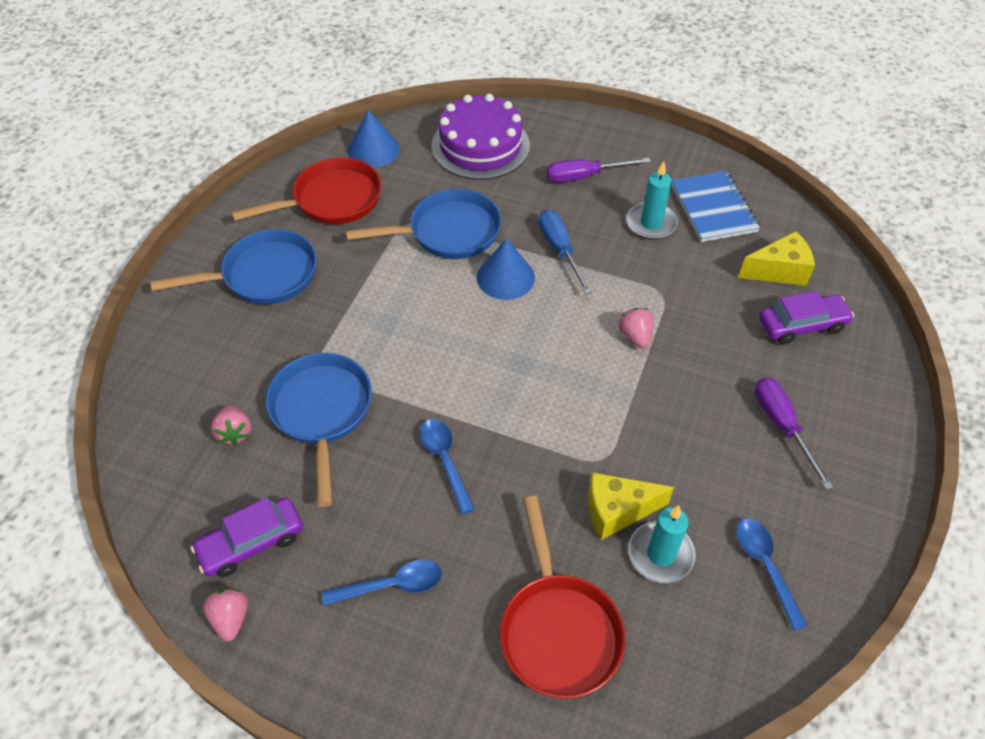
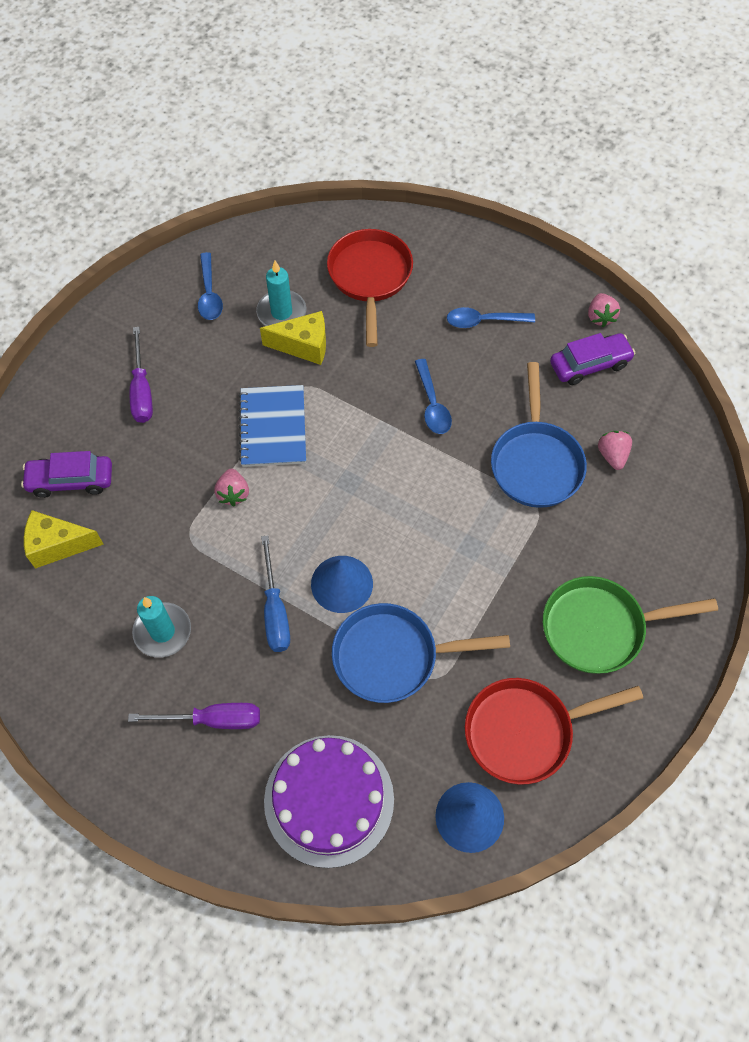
camera: 170 degrees left, 10 degrees up
(263, 275) = (599, 628): blue pan -> green pan
(713, 208) = (83, 642): blue notebook -> blue notebook (273, 427)

